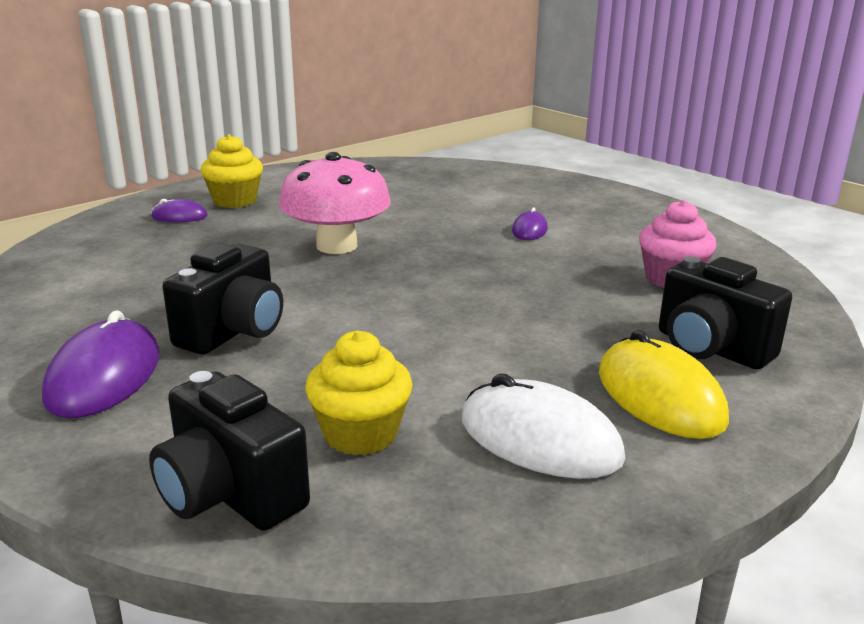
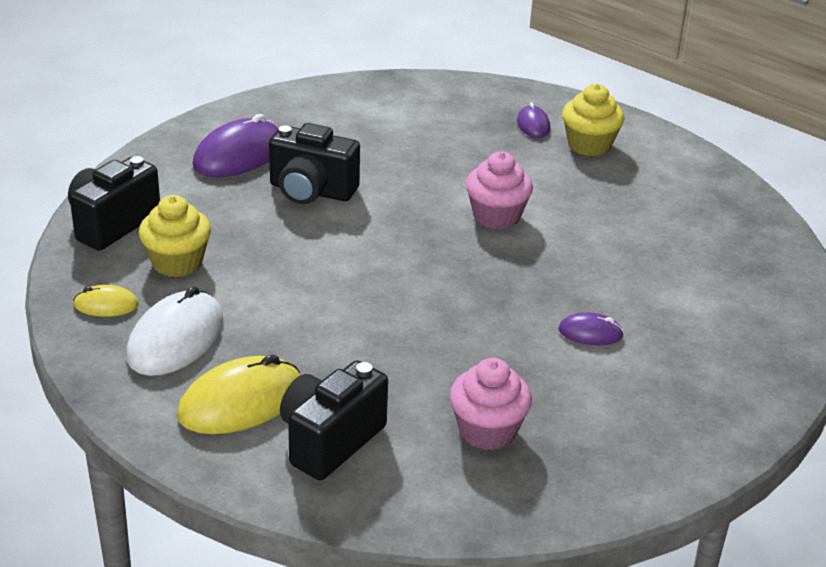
camera: 80 degrees right, 10 degrees up
(104, 376) = (239, 155): purple mouse -> purple mouse turned 45 degrees counterclockwise
(336, 246) = (496, 216): pink mushroom -> pink cupcake
(454, 500) = (106, 305): none -> yellow mouse

